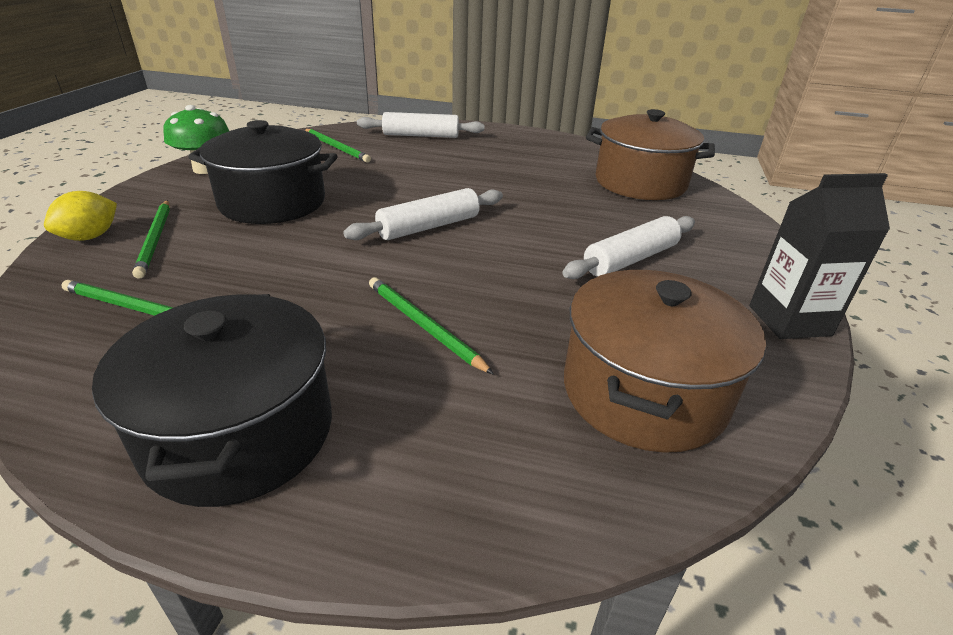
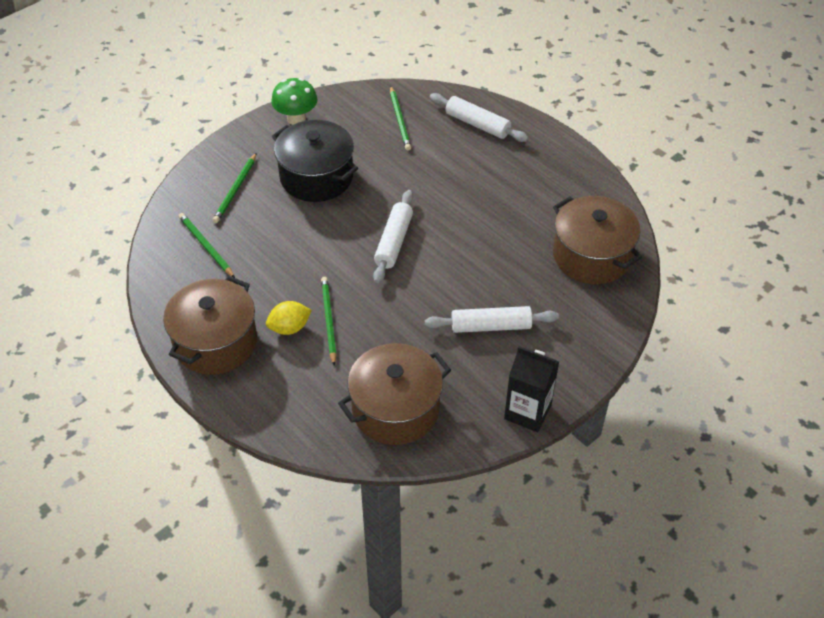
camera: 35 degrees right, 15 degrees up
(90, 237) = (204, 173): yellow lemon -> yellow lemon (289, 328)
(240, 432) = (215, 342): black pot -> brown pot
(428, 227) = (393, 242): white rolling pin -> white rolling pin turned 75 degrees counterclockwise

